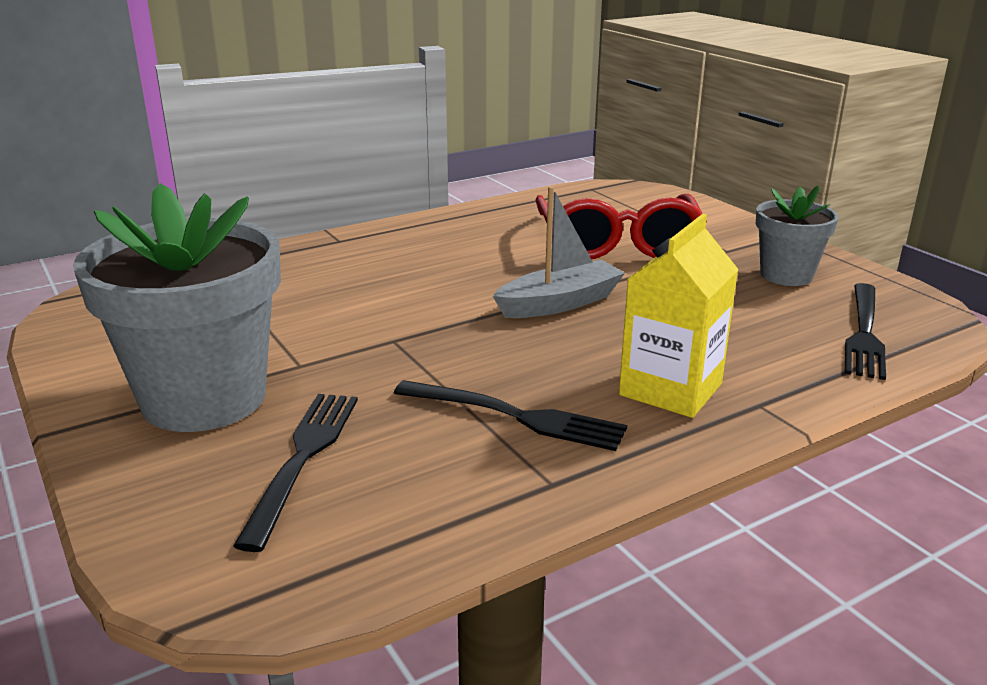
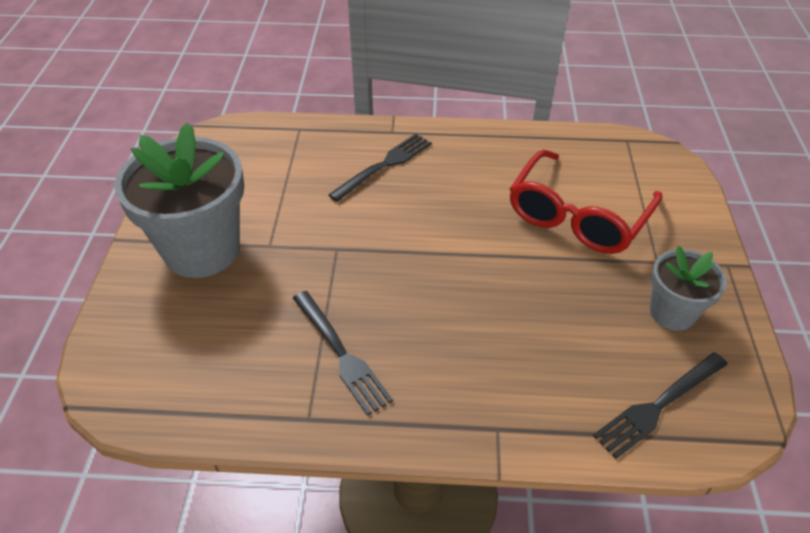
camera: 35 degrees right, 20 degrees up
(303, 458) = (208, 324): black fork -> black fork (384, 165)
(559, 303) = (470, 262): grey boat -> none
(670, 389) = (455, 383): yellow carton -> none

